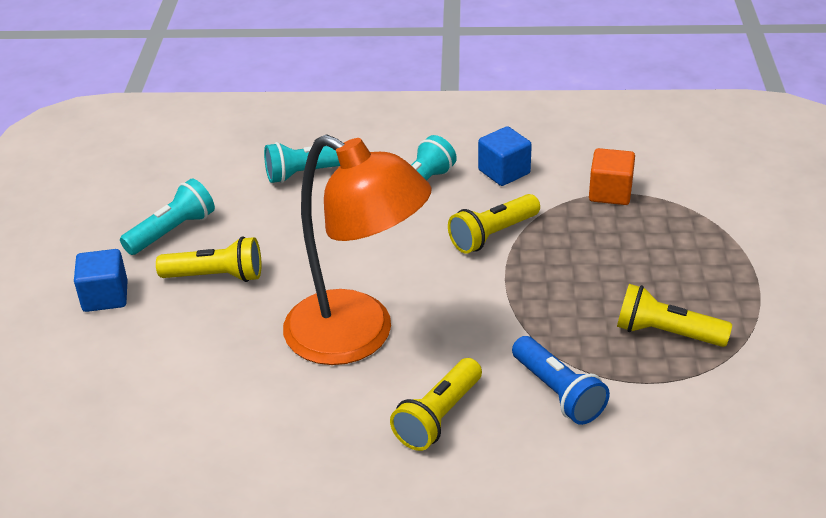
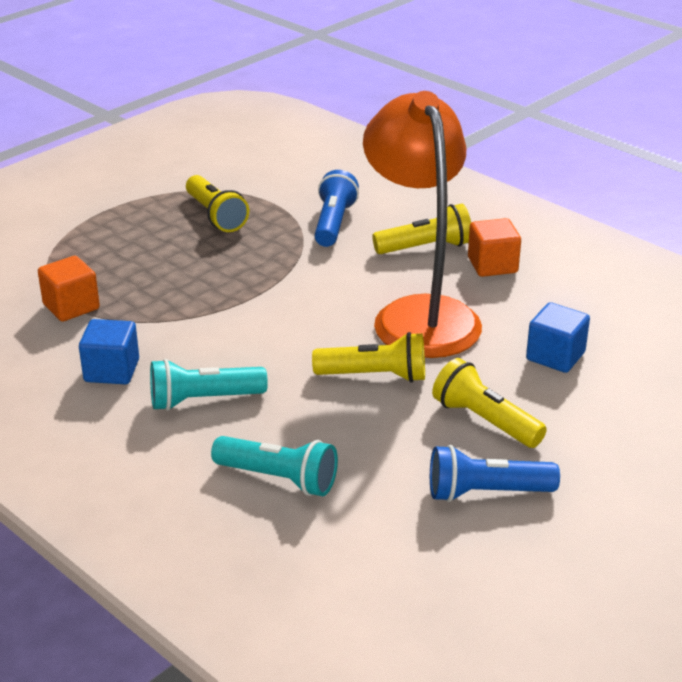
camera: 140 degrees left, 5 degrees down
(105, 296) = (607, 458): blue cube -> blue cube (555, 356)
(172, 231) = (486, 492): turquoise flashlight -> blue flashlight
(353, 434) = (492, 265): none -> orange cube
(492, 235) = (213, 327): yellow flashlight -> yellow flashlight (375, 376)

